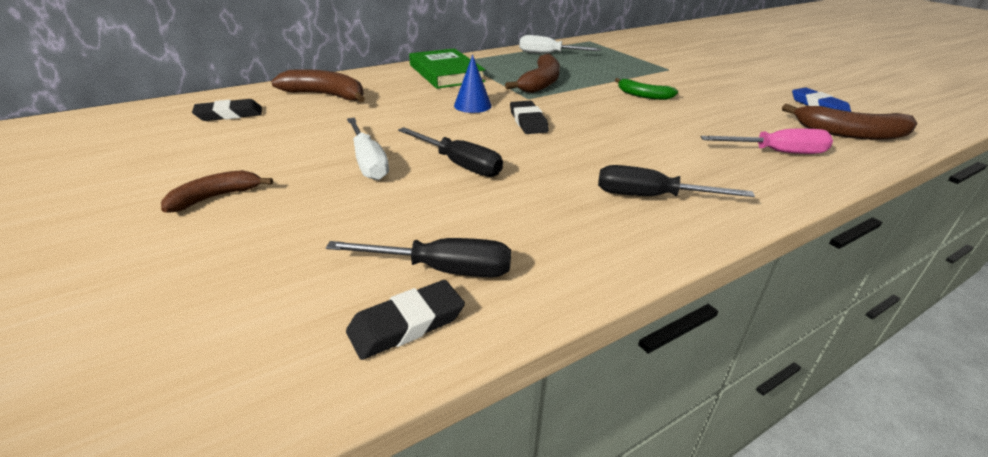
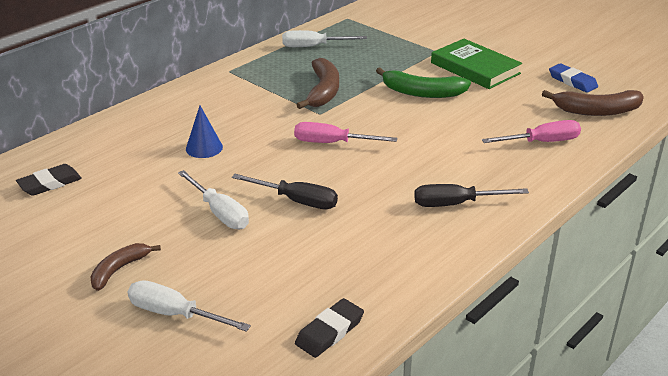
camera: 15 degrees left, 0 degrees up
(228, 257) = (175, 314): none -> white screwdriver
(326, 95) = (125, 143): brown banana -> none
(442, 270) = (332, 292): black screwdriver -> none
(446, 73) = (224, 92): green book -> green book (475, 68)
(472, 105) = (273, 132): blue cone -> blue cone (204, 148)
(528, 121) = (332, 143): black eraser -> pink screwdriver
(643, 95) = (422, 93): green banana -> green banana, size x1.58

